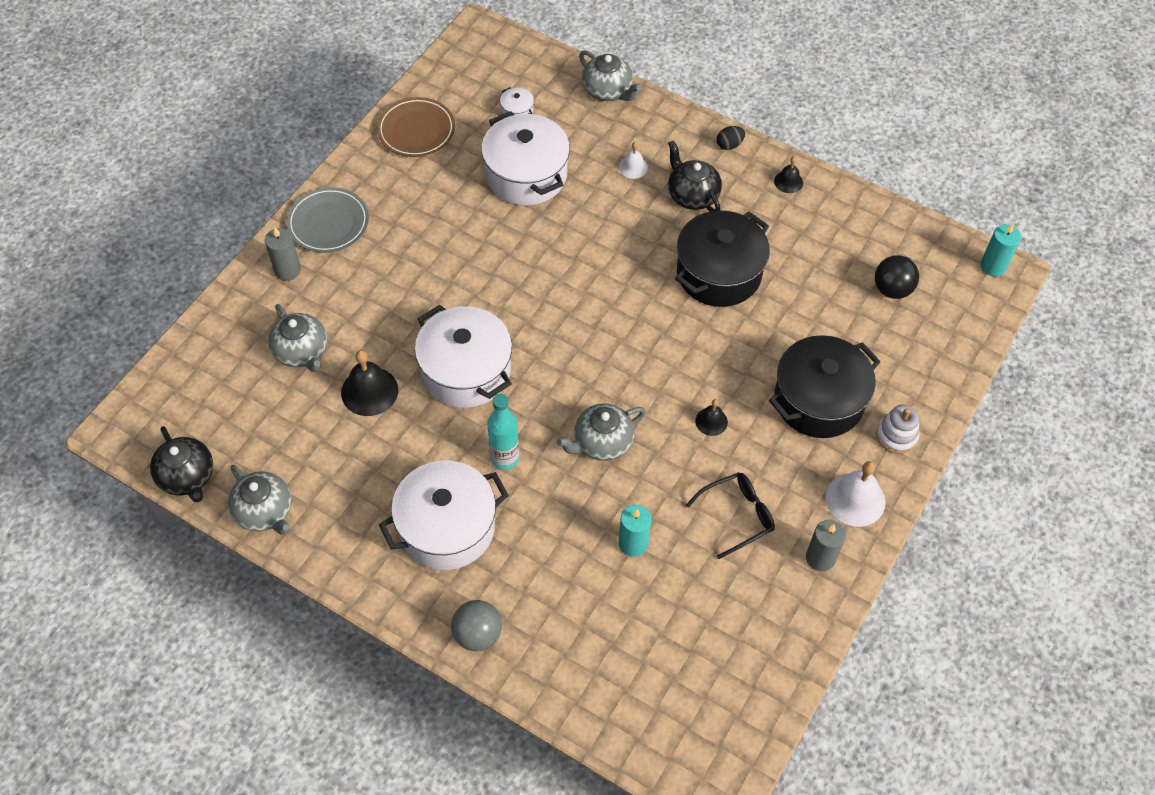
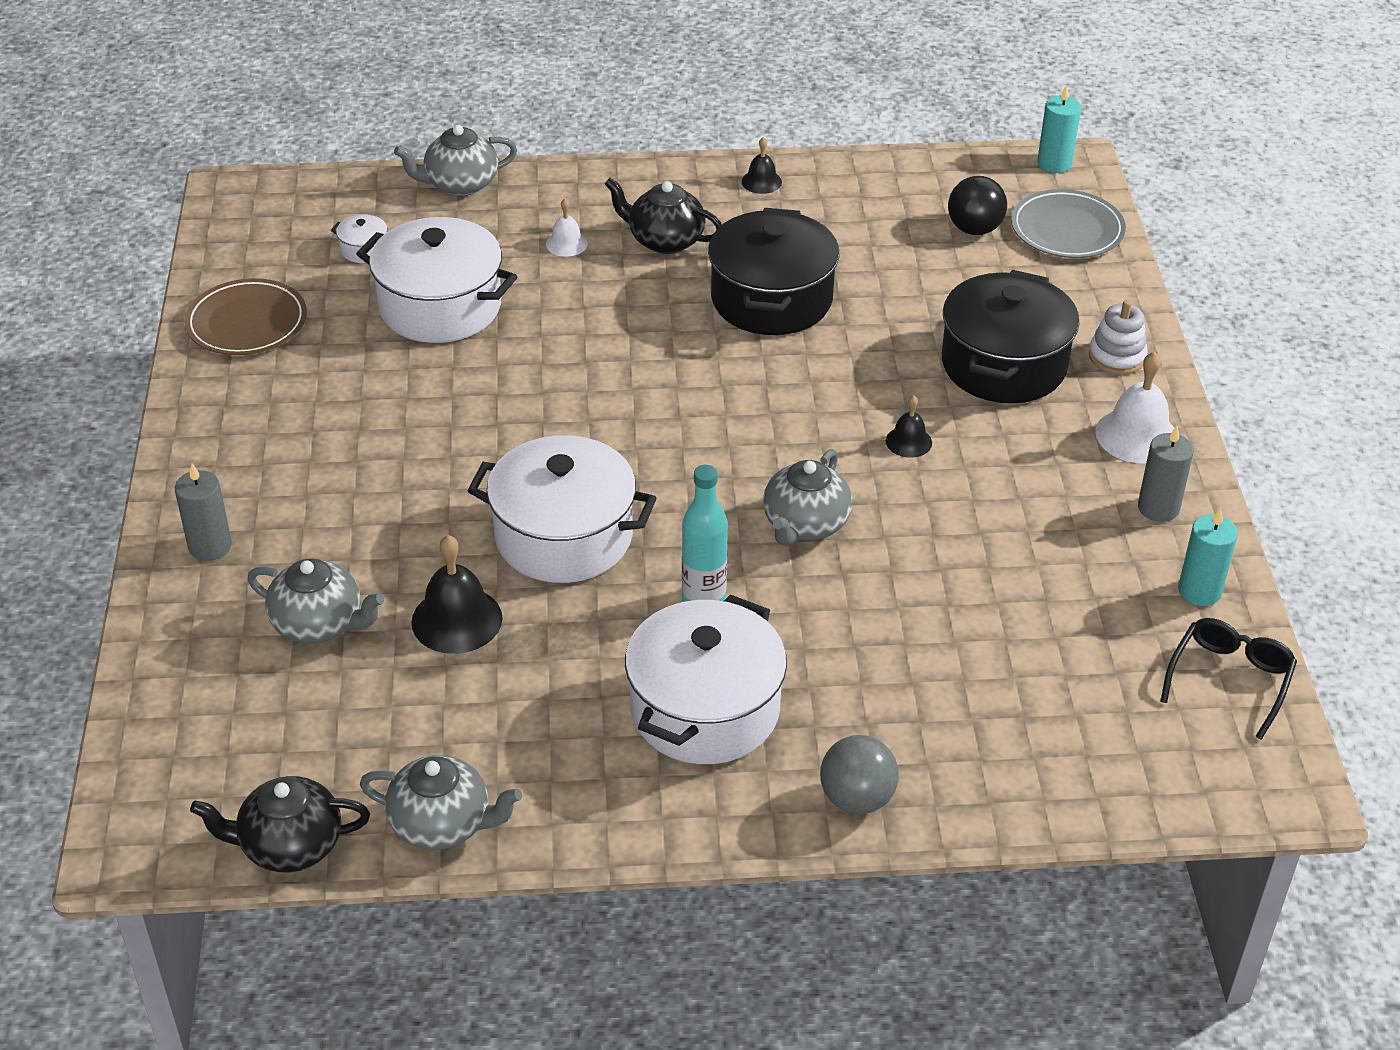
camera: 35 degrees left, 15 degrees down
(187, 477) = (289, 845): black teapot -> black teapot turned 150 degrees clockwise
(328, 223) = (219, 470): grey plate -> grey plate (1067, 229)
(608, 91) = (460, 184): grey teapot -> grey teapot turned 150 degrees clockwise
(633, 543) = (943, 604): turquoise candle -> turquoise candle (1199, 591)
(729, 145) = (659, 176): black egg -> none
(737, 515) = (1030, 515): black glasses -> black glasses (1229, 679)

